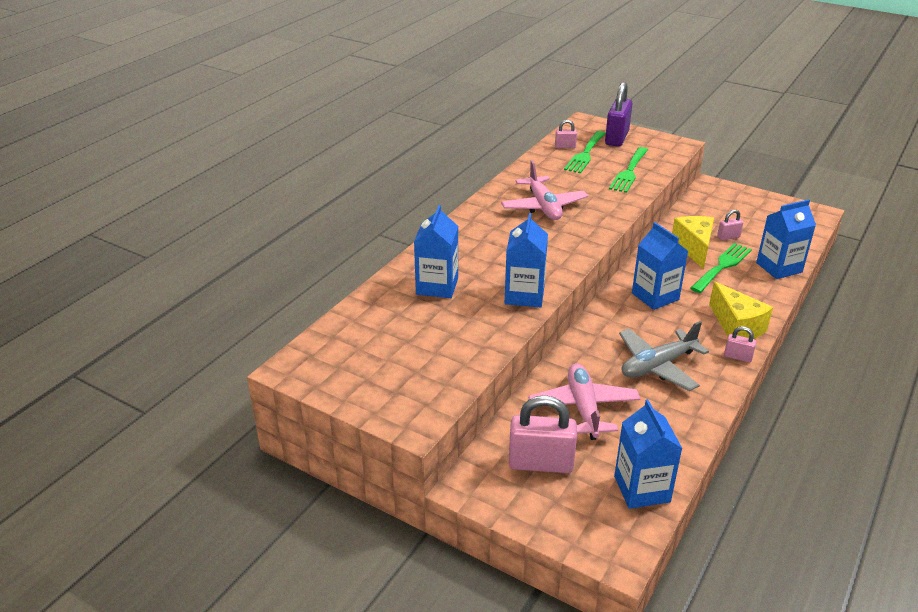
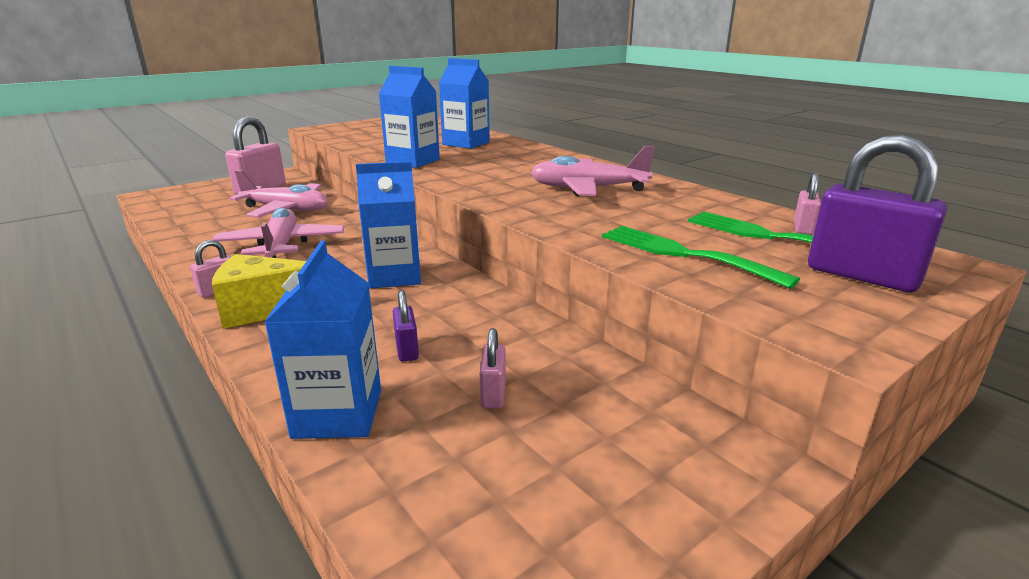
camera: 110 degrees right, 10 degrees down
(642, 489) = (176, 210): blue carton -> none
(657, 366) = (281, 246): grey plane -> pink plane
(694, 248) = (483, 341): yellow cheese -> none
(722, 266) = (407, 350): green fork -> purple padlock

